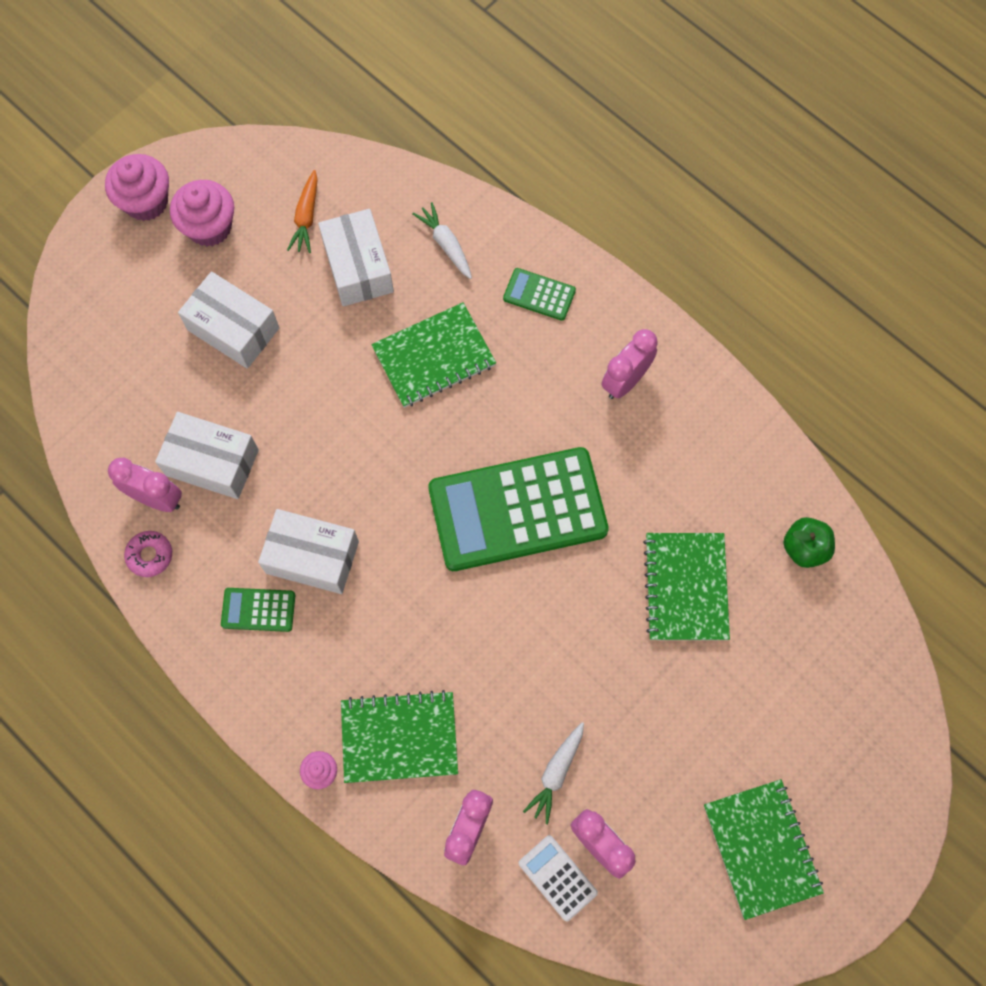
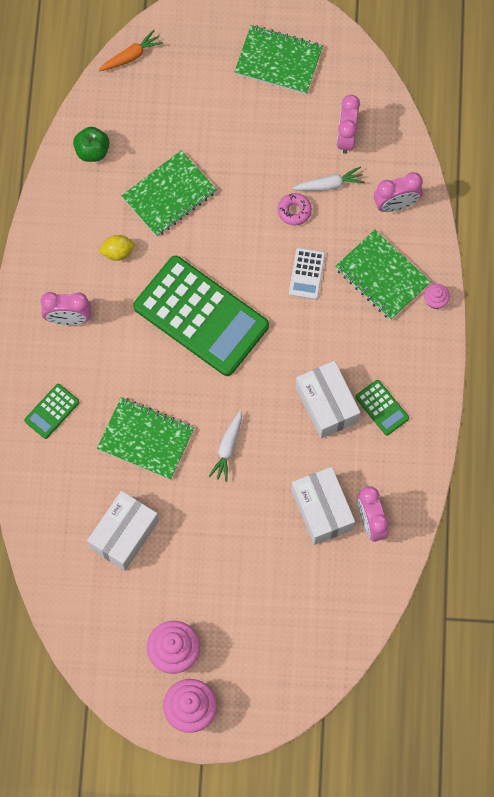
camera: 130 degrees left, 0 degrees up
(150, 555) = (406, 495): pink donut -> pink donut (294, 211)
(233, 329) = (229, 574): white box -> none
(306, 217) = (115, 597): orange carrot -> orange carrot (131, 56)
(446, 245) = (63, 494): white carrot -> white carrot (228, 448)
(539, 294) = (52, 411): green calculator -> green calculator turned 60 degrees clockwise
(557, 877) = (381, 144): white calculator -> white calculator (307, 274)
(661, 483) = (118, 252): none -> yellow lemon
(761, 848) = (278, 61): green notebook -> green notebook turned 75 degrees clockwise

